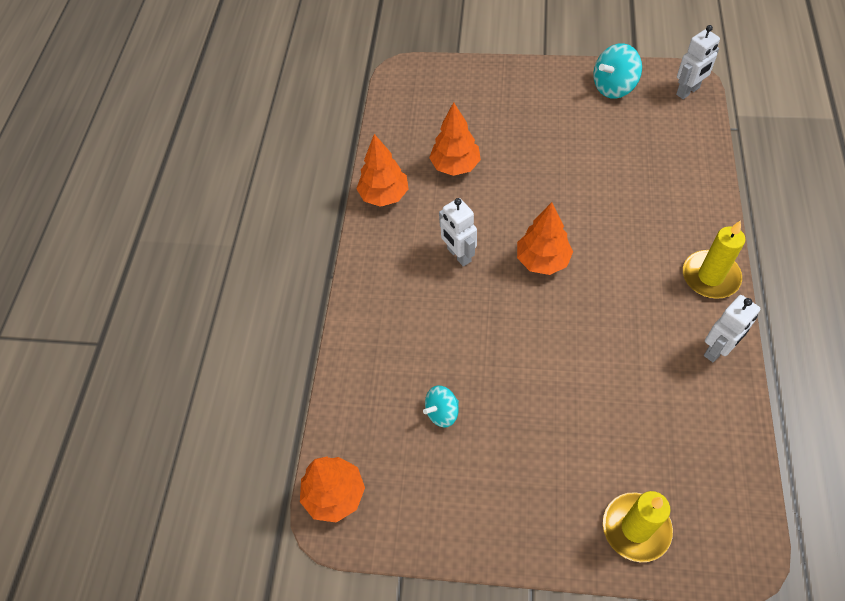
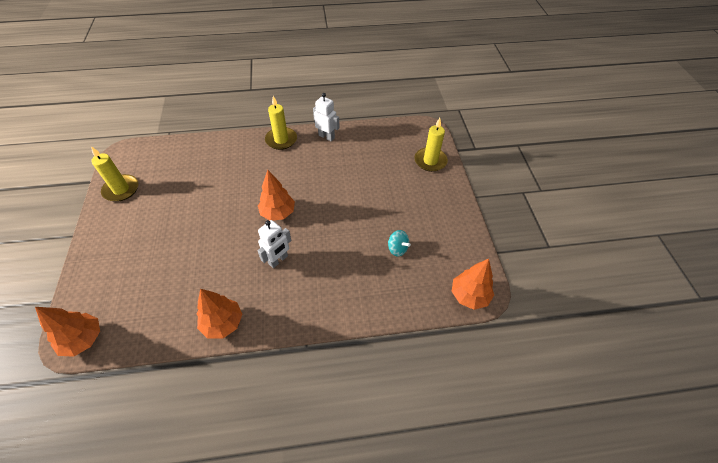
camera: 110 degrees left, 5 degrees down
(455, 166) = (192, 277): orange tree -> orange tree (83, 339)
(614, 87) = (121, 189): turquoise spinning top -> yellow candle
(688, 91) = (133, 152): white robot -> none

